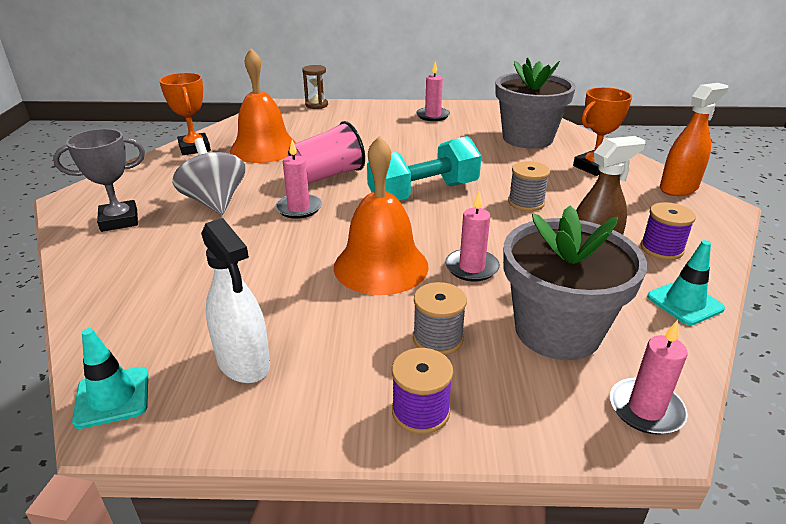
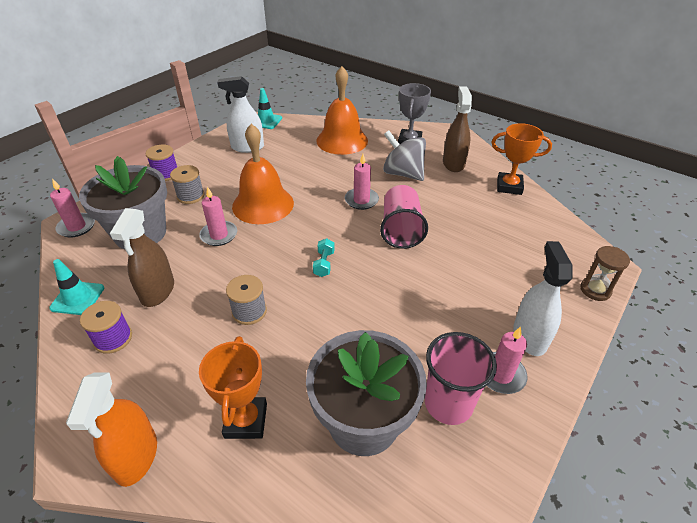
camera: 125 degrees right, 10 degrees up
(164, 181) = (453, 163): none -> brown spray bottle
(215, 202) = (403, 173): grey spinning top -> grey spinning top turned 150 degrees counterclockwise
(264, 148) = (483, 217): orange bell -> orange bell (342, 140)
(389, 114) = (529, 336): none -> white spray bottle
(424, 193) = (324, 264): turquoise dumbbell -> turquoise dumbbell, size x0.41
(476, 123) = (448, 403): none -> pink cup

